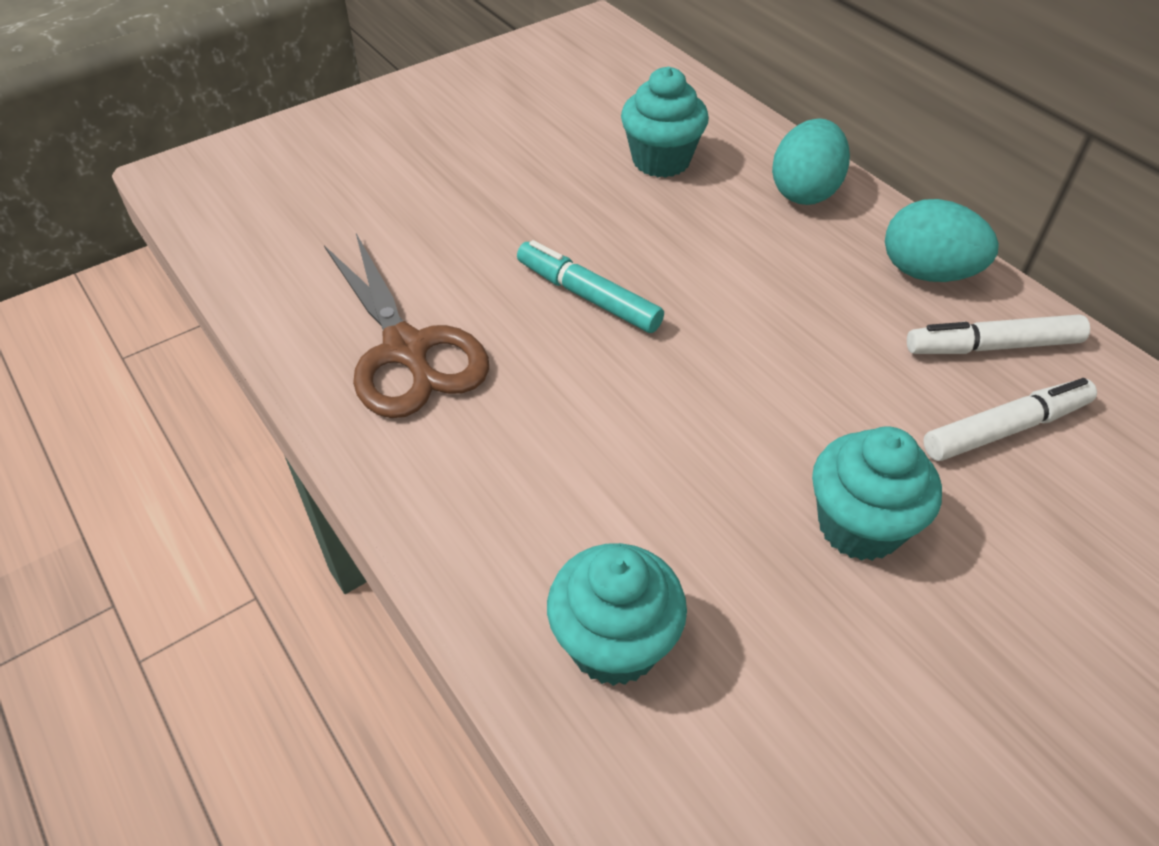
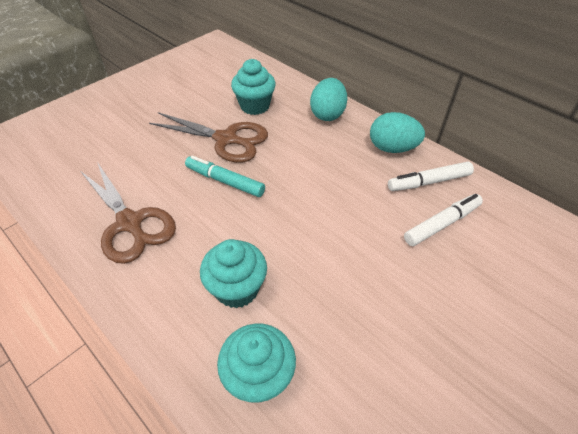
camera: 10 degrees left, 0 degrees up
(598, 218) = (226, 139): none -> brown scissors
(859, 526) = (379, 287): turquoise cupcake -> turquoise cupcake (237, 289)

